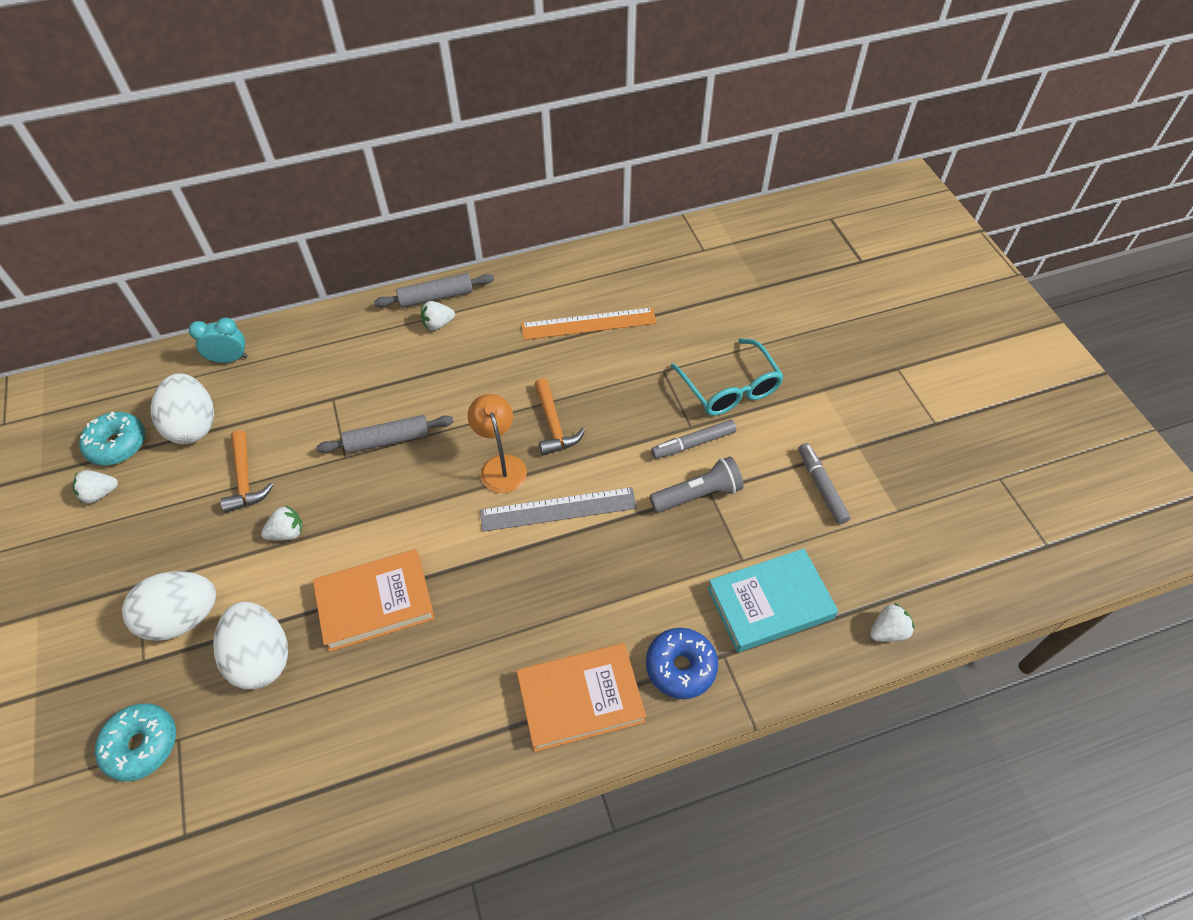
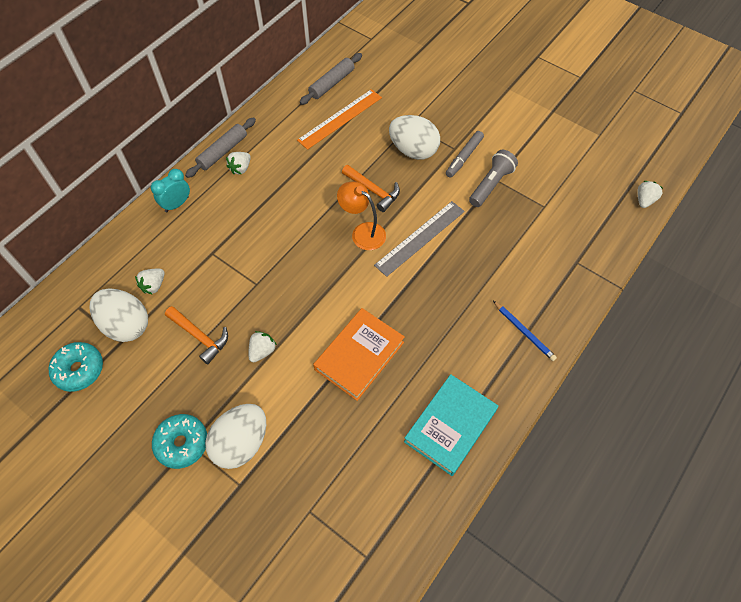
camera: 35 degrees left, 5 degrees up
(100, 493) = (99, 408): white strawberry -> white strawberry (154, 285)
(142, 745) = (289, 530): turquoise donut -> turquoise donut (182, 443)
(230, 359) = (109, 268): turquoise clock -> turquoise clock (177, 204)
(261, 657) = (317, 431): white egg -> white egg (413, 150)
(388, 440) = (275, 257): grey rolling pin -> grey rolling pin (331, 83)
(580, 699) = (524, 332): orange book -> blue pencil
(680, 667) = (560, 282): blue donut -> none
(730, 388) = (457, 114): turquoise glasses -> none
(770, 603) = (577, 221): turquoise book -> turquoise book (450, 426)
(821, 487) = (552, 143): grey marker -> none

